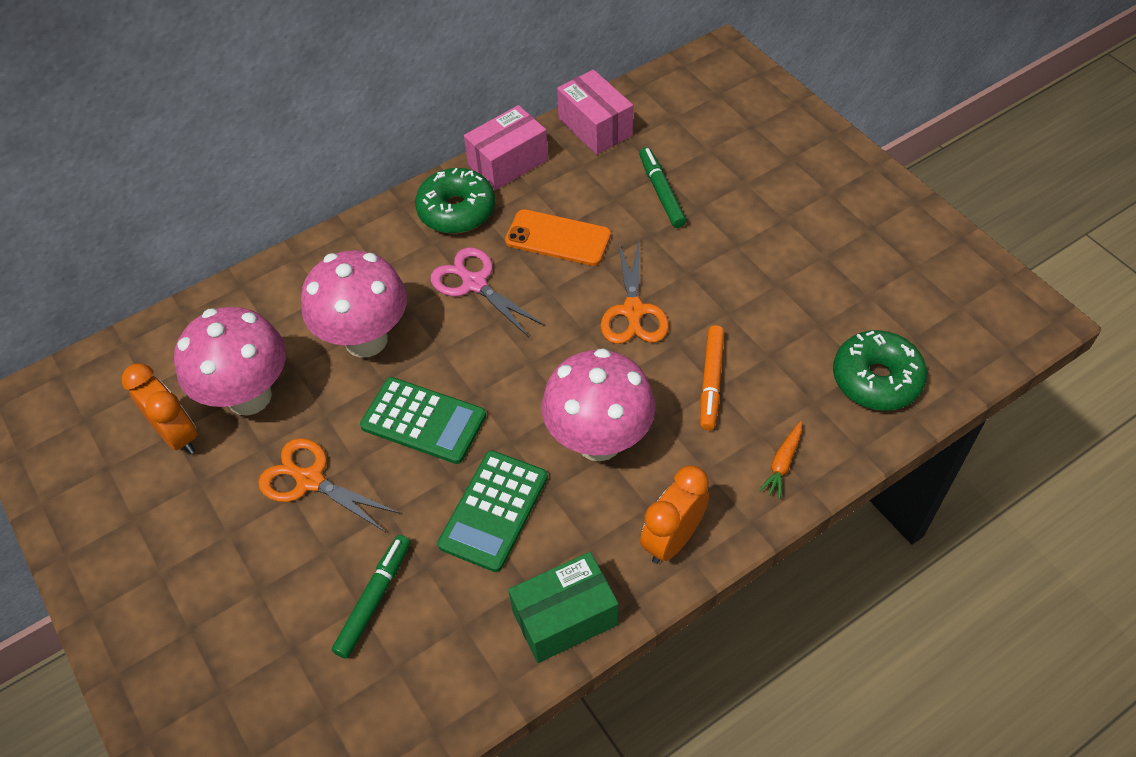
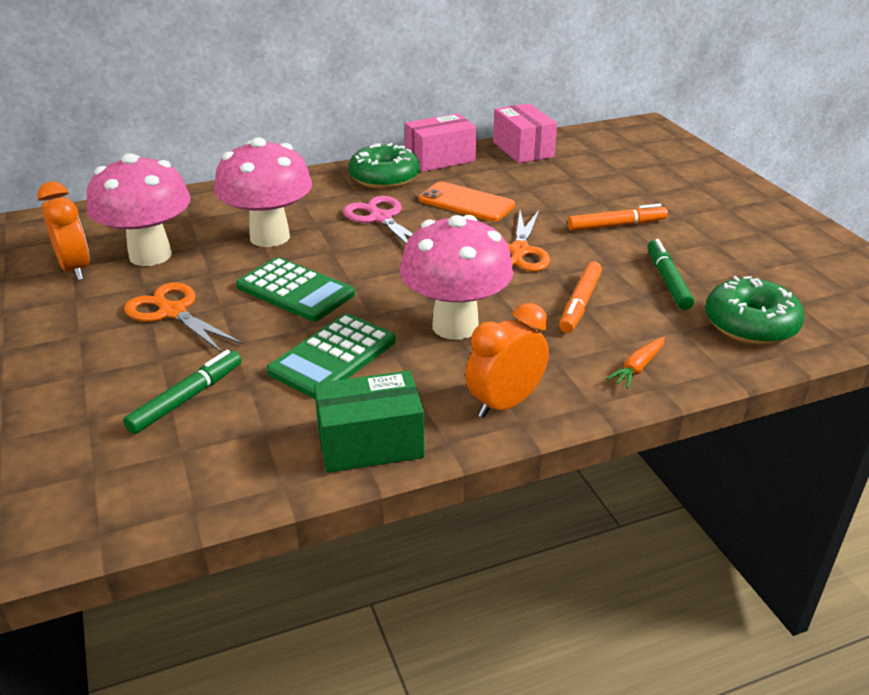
camera: 10 degrees right, 20 degrees down
(661, 192) = (569, 189): green marker -> green marker (668, 280)
(723, 247) = (616, 225): none -> orange marker

